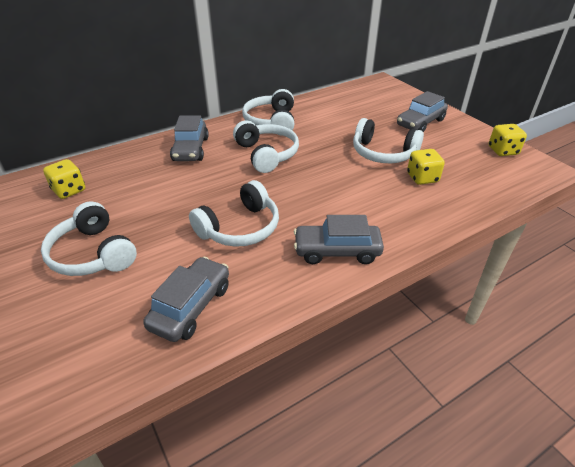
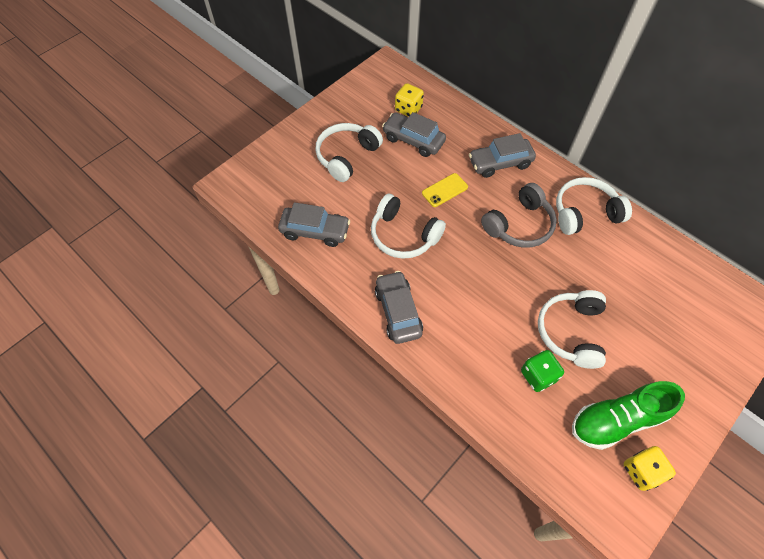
camera: 75 degrees right, 20 degrees up
(199, 188) = (444, 190): none -> yellow phone
(266, 154) = (519, 225): white headphones -> grey headphones
(420, 123) = (665, 368): grey car -> grey car (413, 140)
(422, 178) = (538, 376): yellow dice -> green dice
(462, 151) = (617, 420): none -> green shoe

